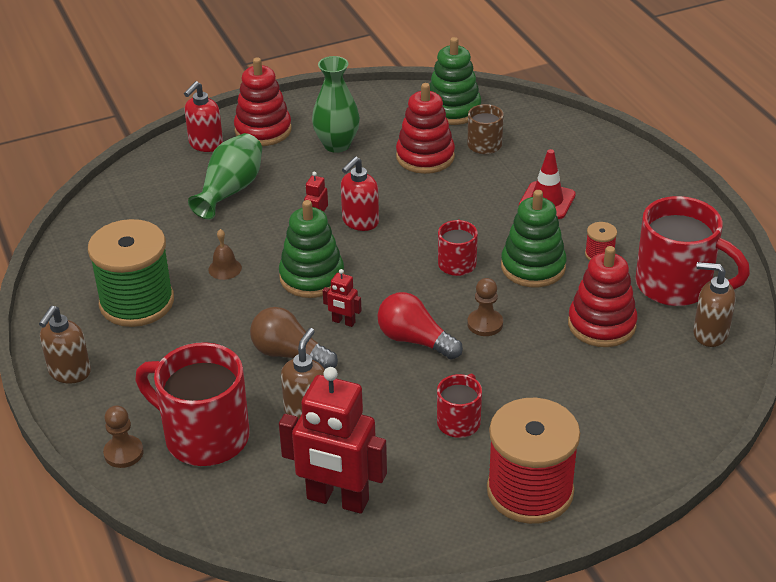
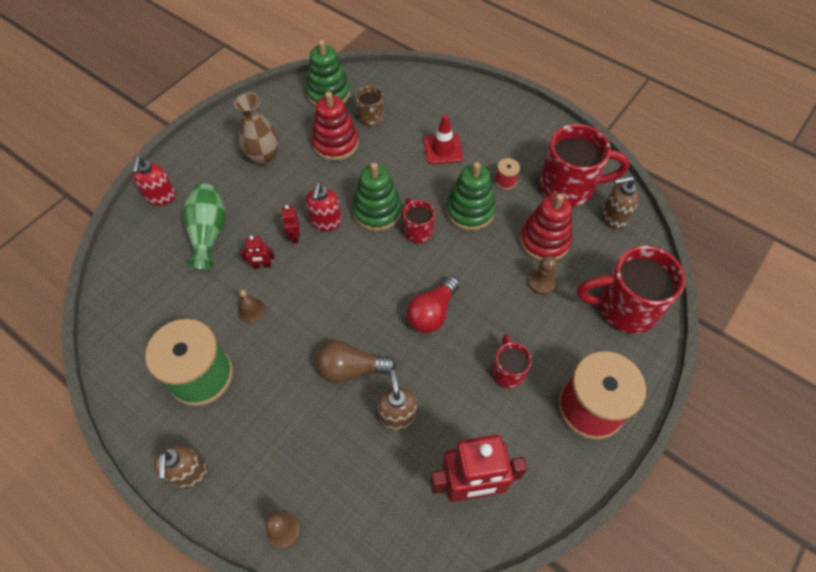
camera: 30 degrees left, 20 degrees up
(204, 436) = (336, 480): red mug -> red mug (624, 307)
(263, 130) = (198, 166): red stacking toy -> none
(312, 277) = (322, 289): green stacking toy -> green stacking toy (377, 211)
(337, 145) = (264, 157): green vase -> brown vase
(343, 322) = (371, 320): red robot -> red robot (262, 265)
(415, 340) = (432, 312): red light bulb -> red light bulb turned 60 degrees counterclockwise
(485, 324) = (470, 275): brown pawn -> brown pawn (541, 282)

